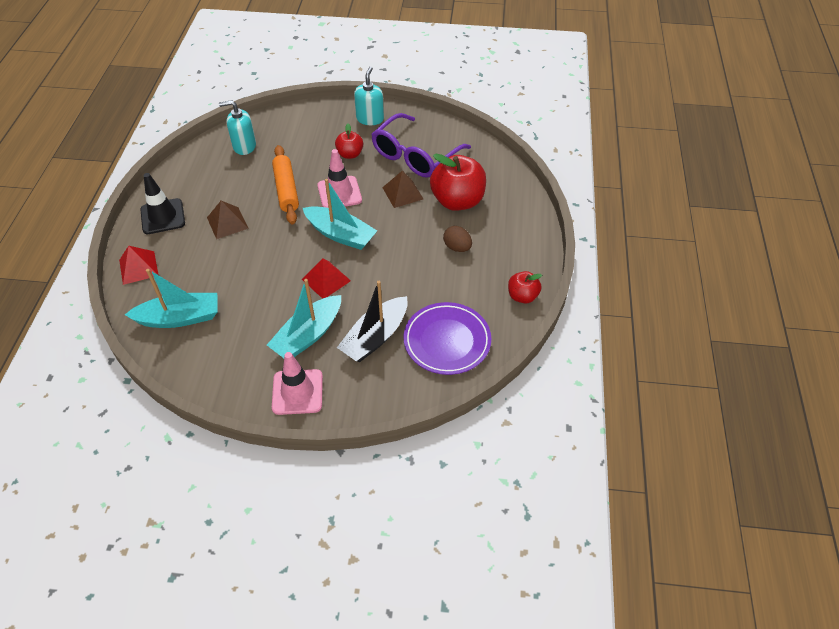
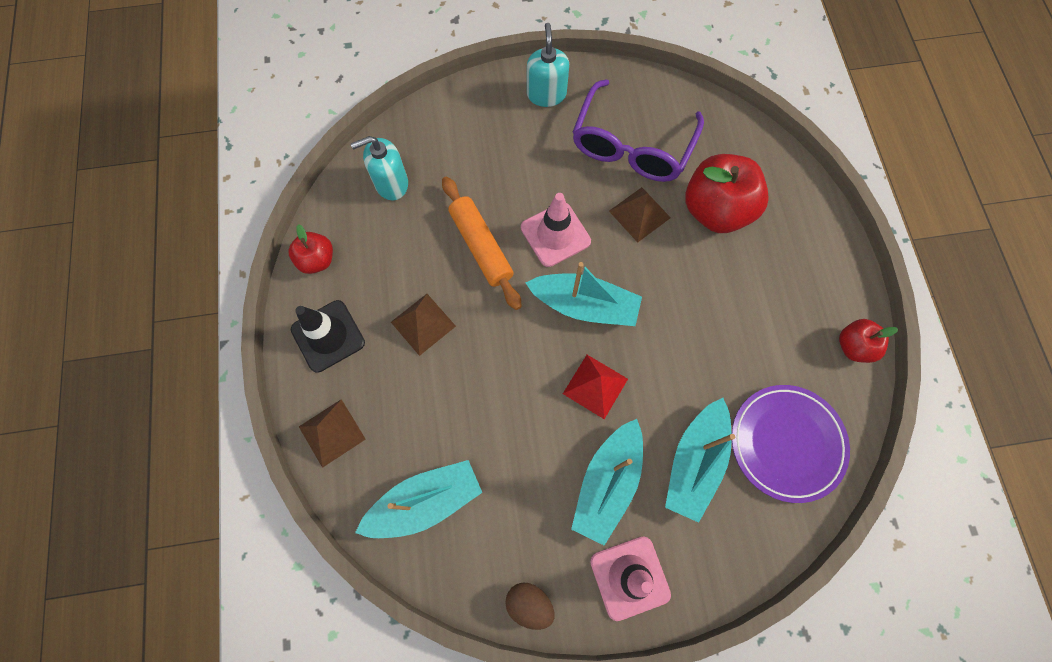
camera: 15 degrees left, 20 degrees up
(138, 267) = (332, 433): red pyramid -> brown pyramid
(350, 154) = (543, 163): red apple -> red apple (317, 260)
(375, 337) = (694, 462): black boat -> turquoise boat
(457, 247) = (743, 288): brown egg -> brown egg (529, 603)

